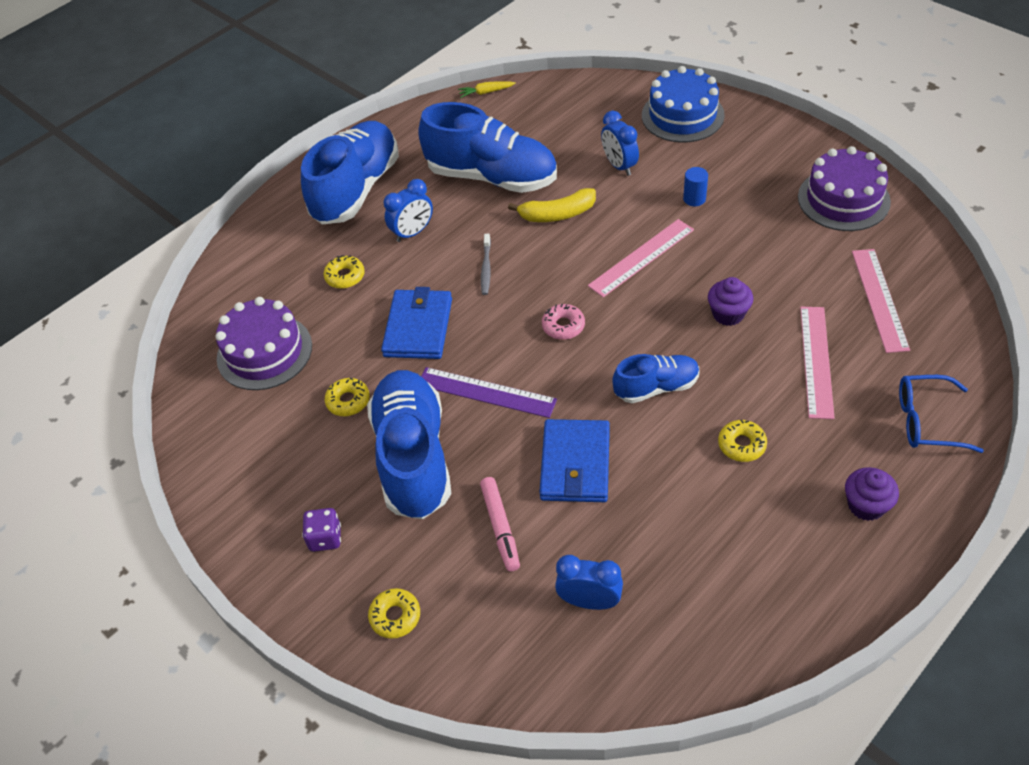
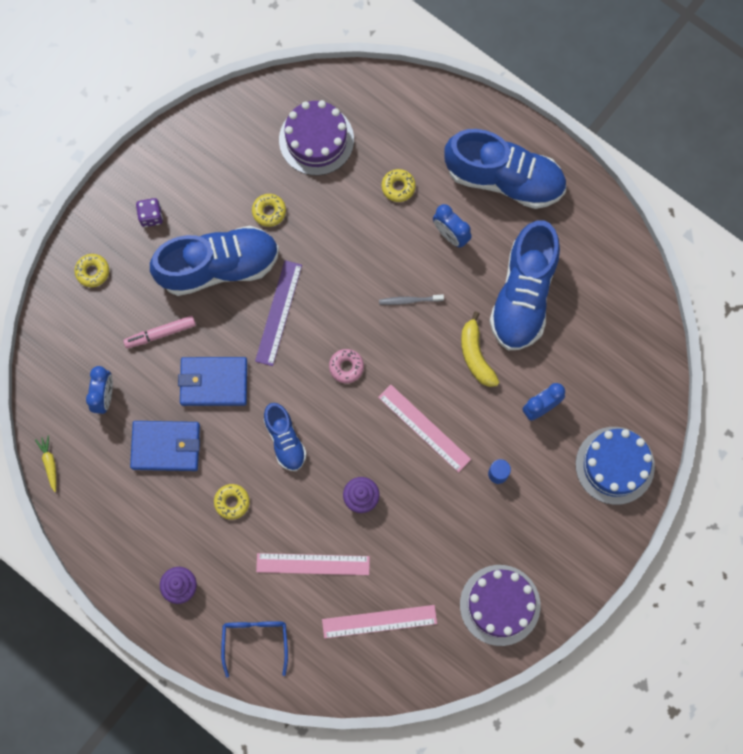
camera: 80 degrees right, 25 degrees up
(418, 327) = (343, 253): blue wallet -> blue wallet (166, 446)
(486, 92) = (645, 278): yellow carrot -> yellow carrot (49, 463)

